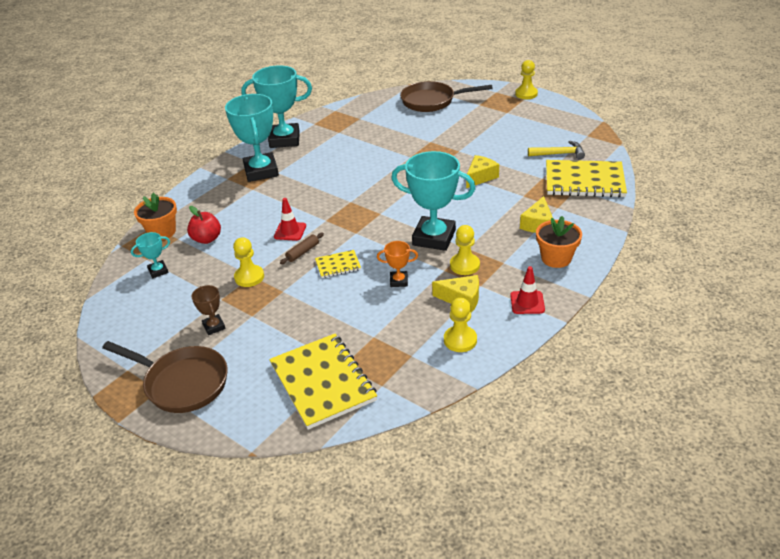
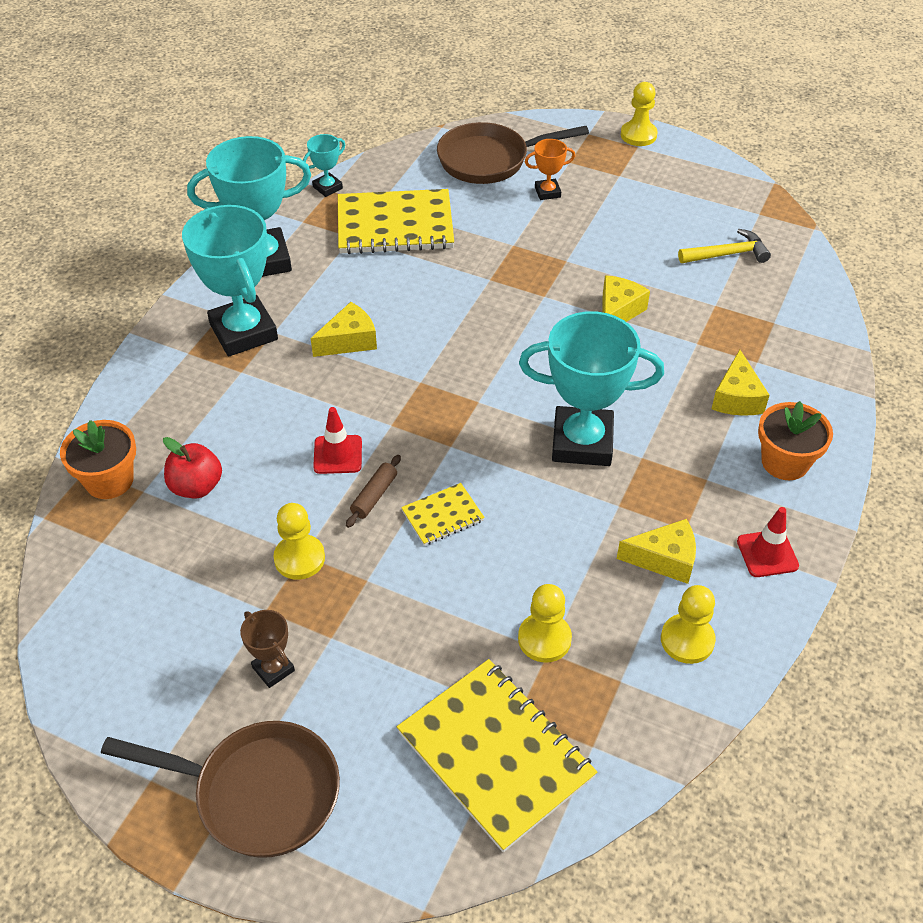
camera: 15 degrees left, 10 degrees up
(158, 271) = (132, 565): turquoise trophy -> turquoise trophy (327, 187)
(318, 179) = (349, 341): none -> yellow cheese
(399, 281) = (553, 536): orange trophy -> orange trophy (547, 192)
(464, 265) = (648, 492): yellow pawn -> yellow pawn (544, 639)
(584, 181) = (782, 305): yellow notebook -> yellow notebook (395, 225)

